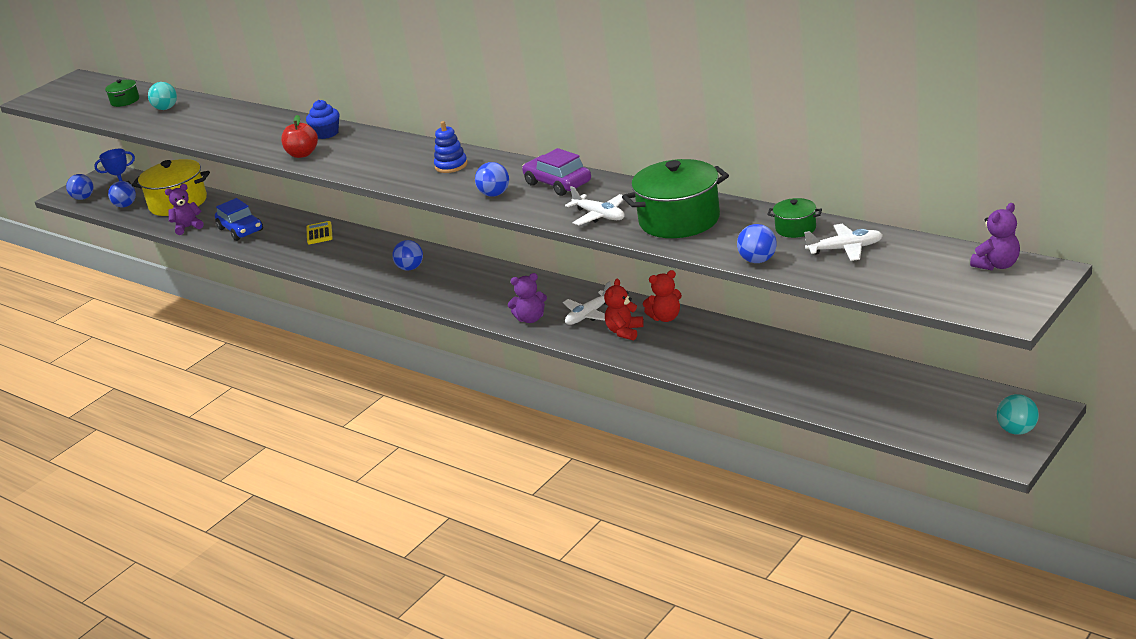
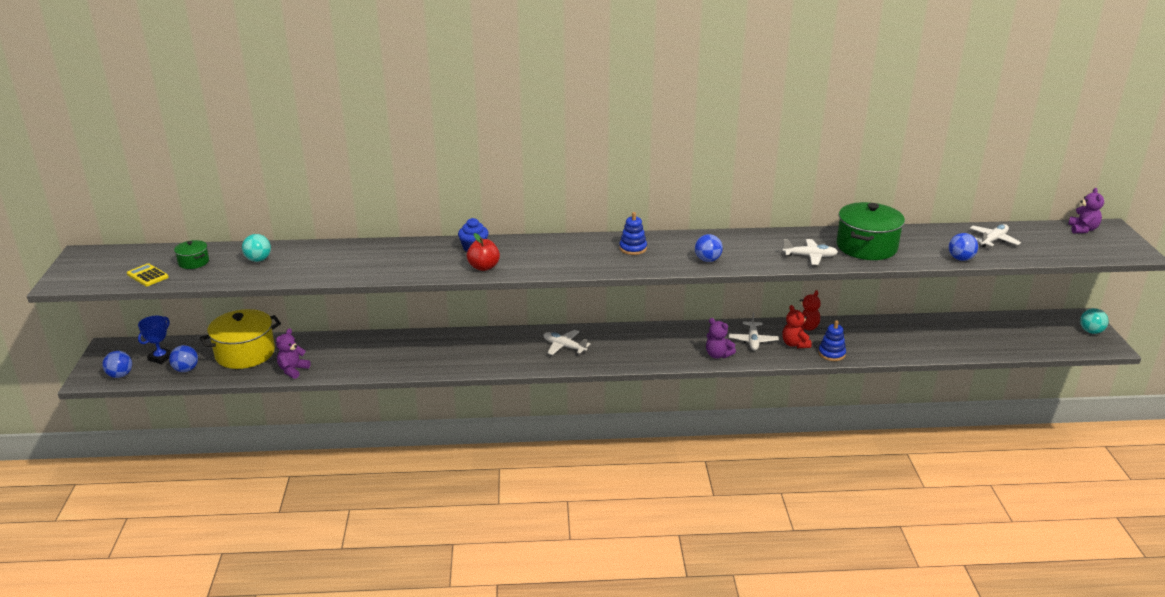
camera: 45 degrees left, 0 degrees up
(240, 230) = (353, 358): blue car -> none
(319, 233) = (437, 342): yellow calculator -> yellow calculator (147, 276)
(410, 268) = (564, 347): blue ball -> white plane
(530, 319) = (718, 355): purple teddy bear -> purple teddy bear turned 90 degrees clockwise
(558, 183) = (739, 243): purple car -> none
(645, 354) = (831, 354): none -> blue stacking toy
(795, 228) = (943, 235): green pot -> none

